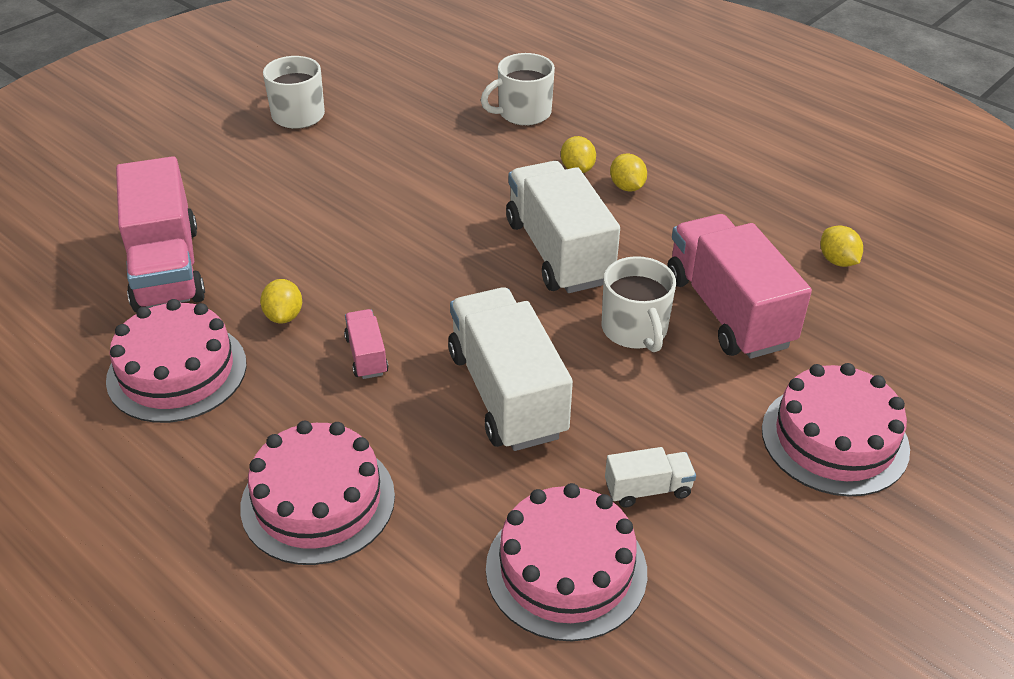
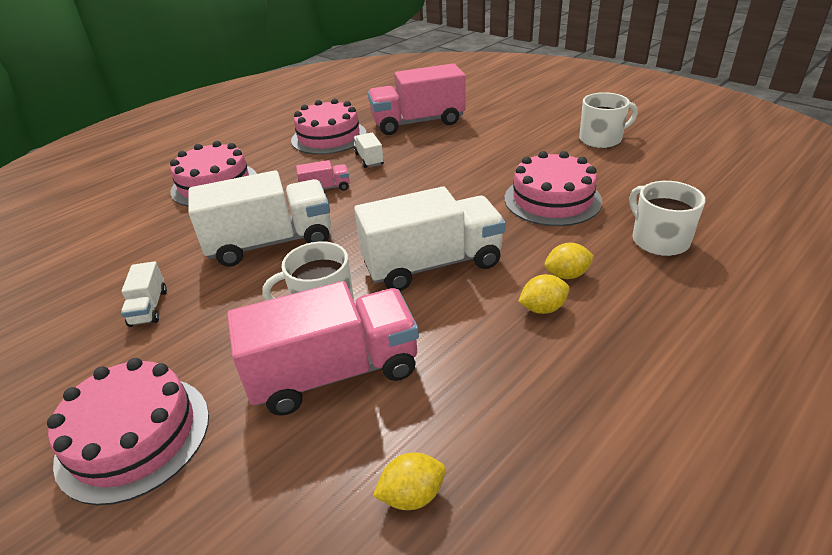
camera: 95 degrees right, 5 degrees down
(284, 316) = (369, 159): yellow lemon -> white truck
(566, 569) = (109, 270): pink cake -> pink cake (552, 199)

